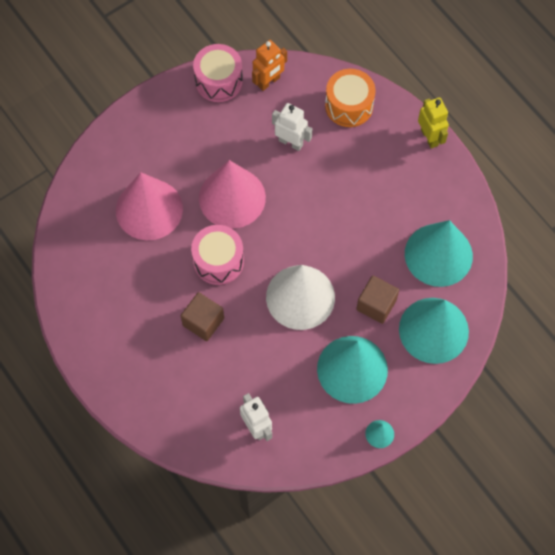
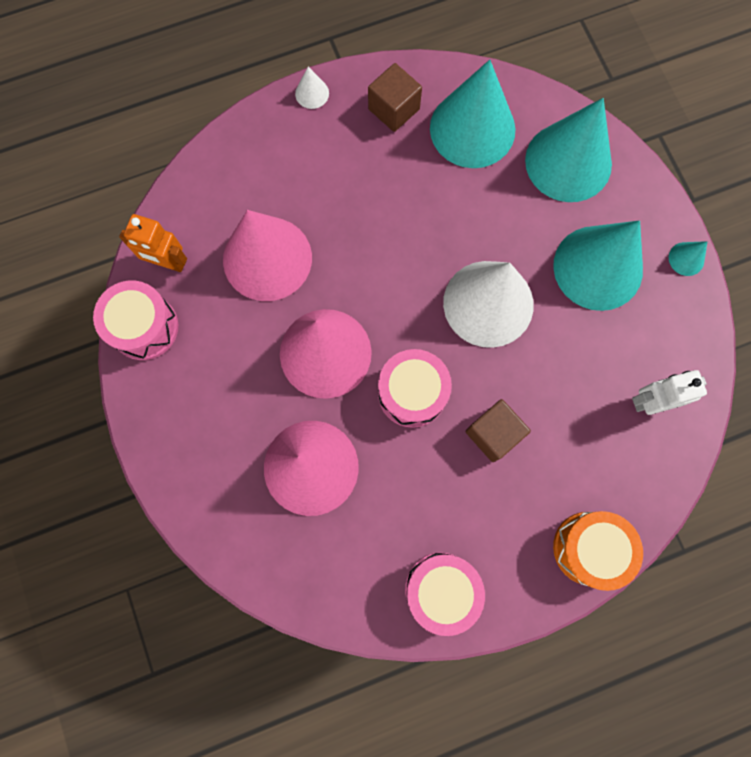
camera: 75 degrees left, 10 degrees up
(86, 311) = (441, 589): none -> pink drum
(269, 82) = (168, 263): orange robot -> orange robot turned 135 degrees clockwise
(291, 142) = (267, 258): white robot -> pink cone
(349, 105) = (237, 174): orange drum -> orange drum (589, 548)
(376, 305) = (520, 217): brown cube -> brown cube (394, 109)
(429, 137) = (312, 93): yellow robot -> white cone

